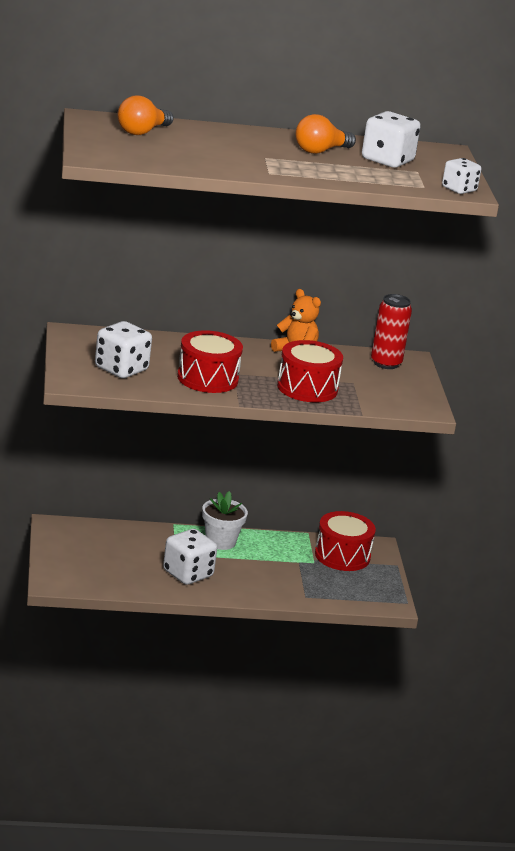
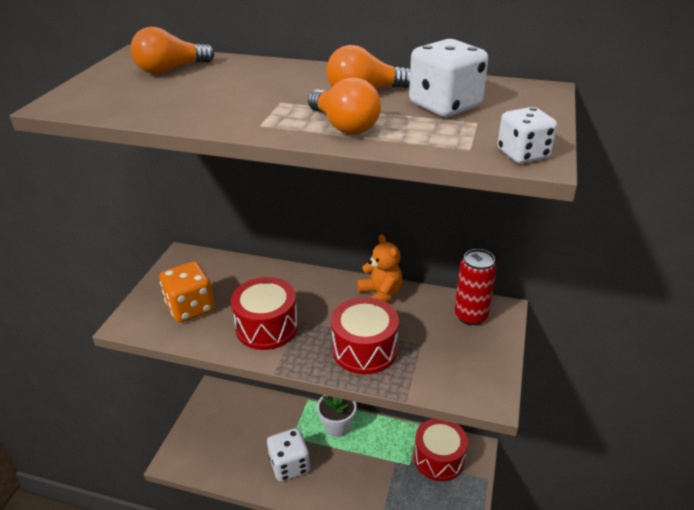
camera: 25 degrees right, 10 degrees up
(121, 369) = (191, 307): white dice -> orange dice
(329, 173) = (344, 126): none -> orange light bulb

